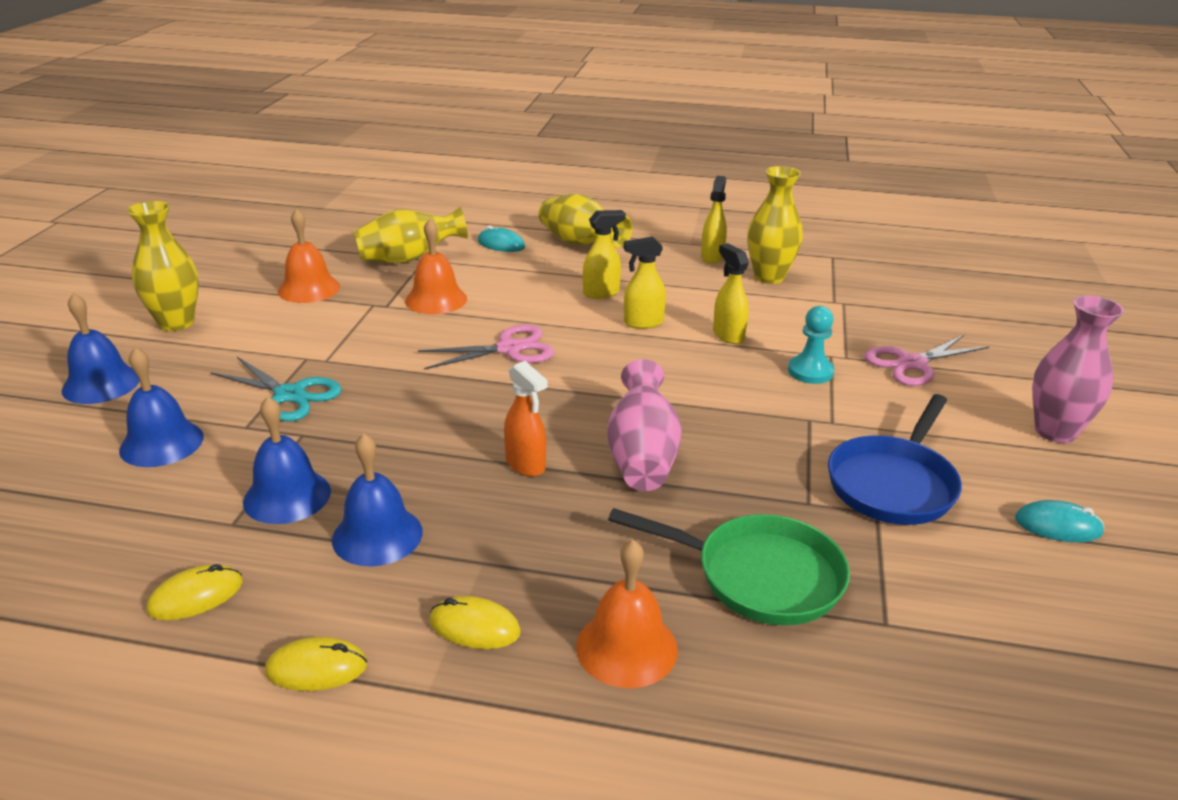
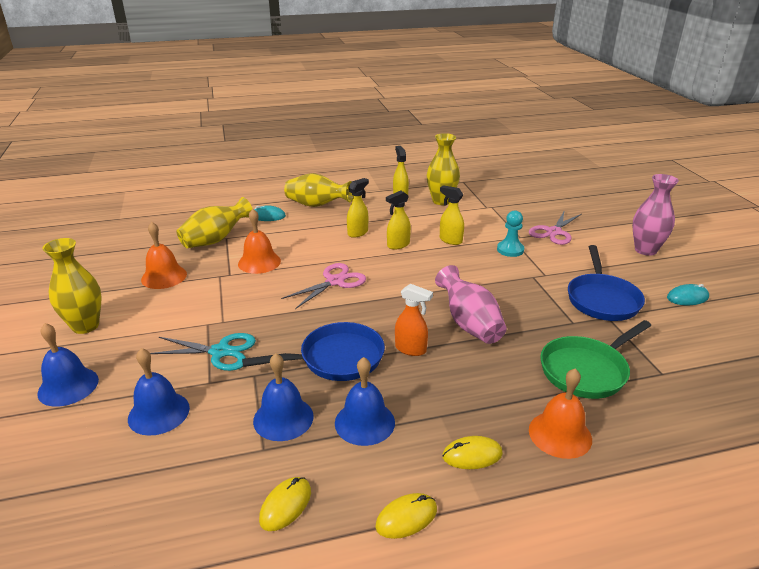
camera: 25 degrees left, 0 degrees up
(417, 446) = (336, 359): none -> blue pan
(759, 576) = (586, 370): green pan -> green pan turned 150 degrees clockwise

